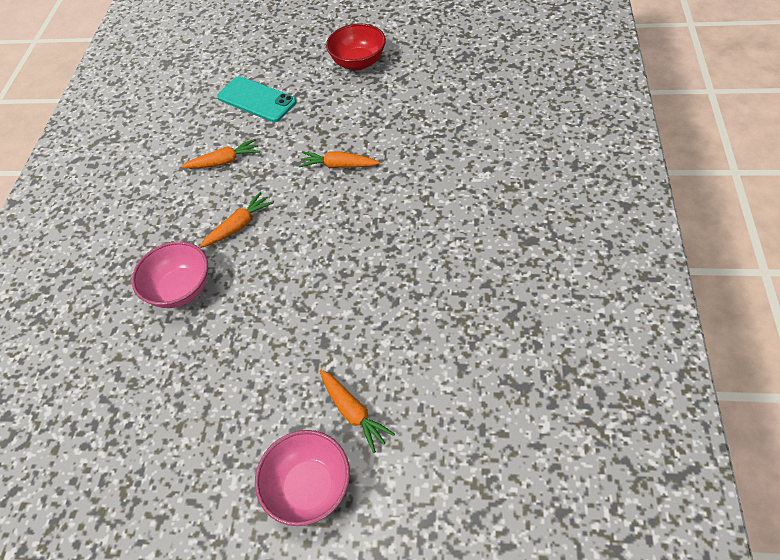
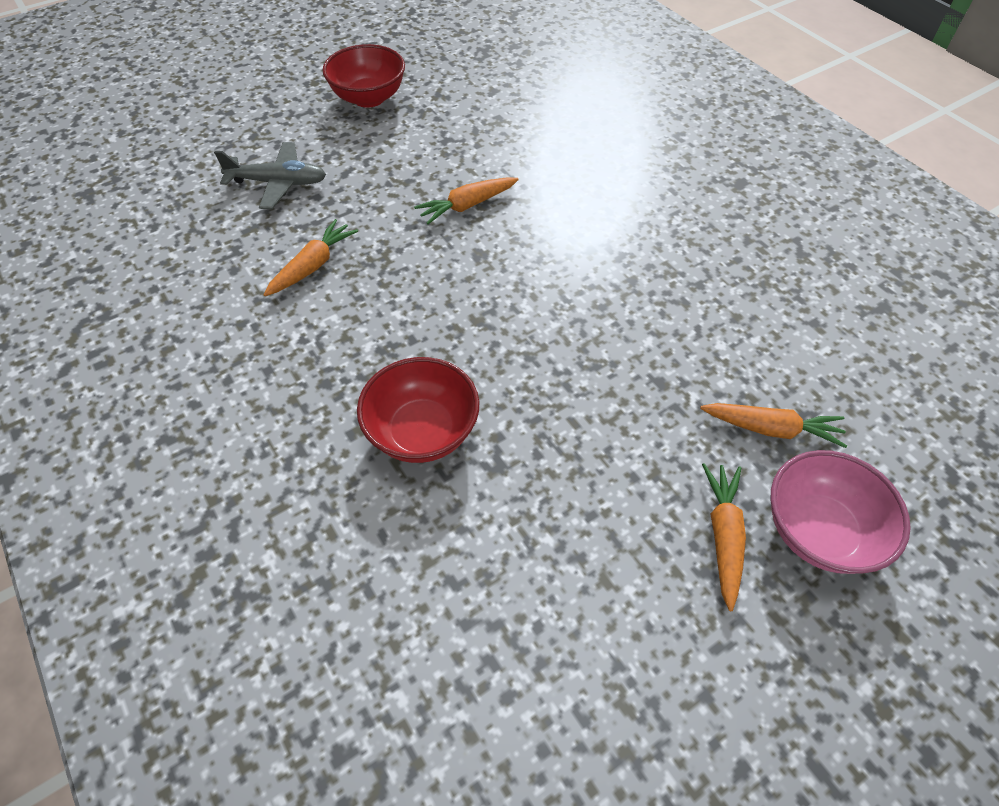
camera: 45 degrees left, 0 degrees up
(181, 289) = (422, 432): pink bowl -> red bowl
(239, 226) = (417, 323): orange carrot -> orange carrot (723, 536)
(256, 99) = (278, 183): turquoise phone -> grey plane

